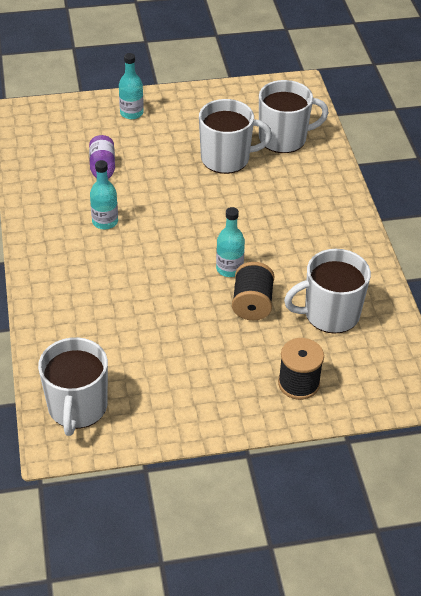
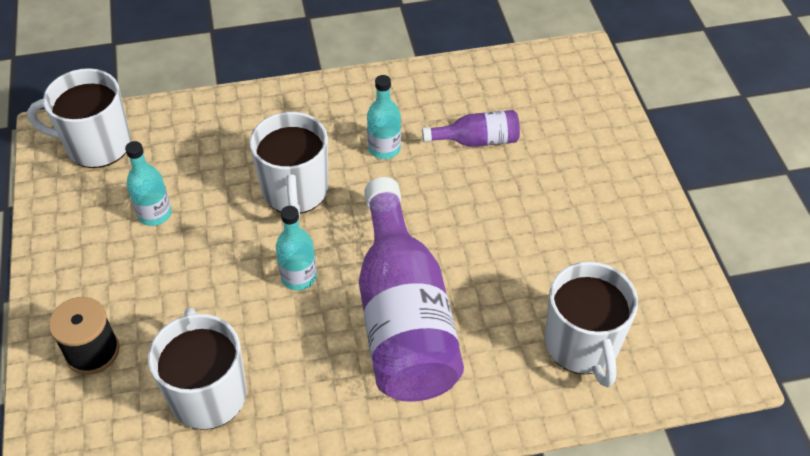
camera: 90 degrees right, 5 degrees up
(131, 113) = (605, 162): turquoise bottle -> turquoise bottle (154, 214)
(226, 158) = (523, 272): white mug -> white mug (295, 191)
(252, 304) = (233, 302): black spool -> none
(264, 216) = (403, 317): none -> purple bottle

